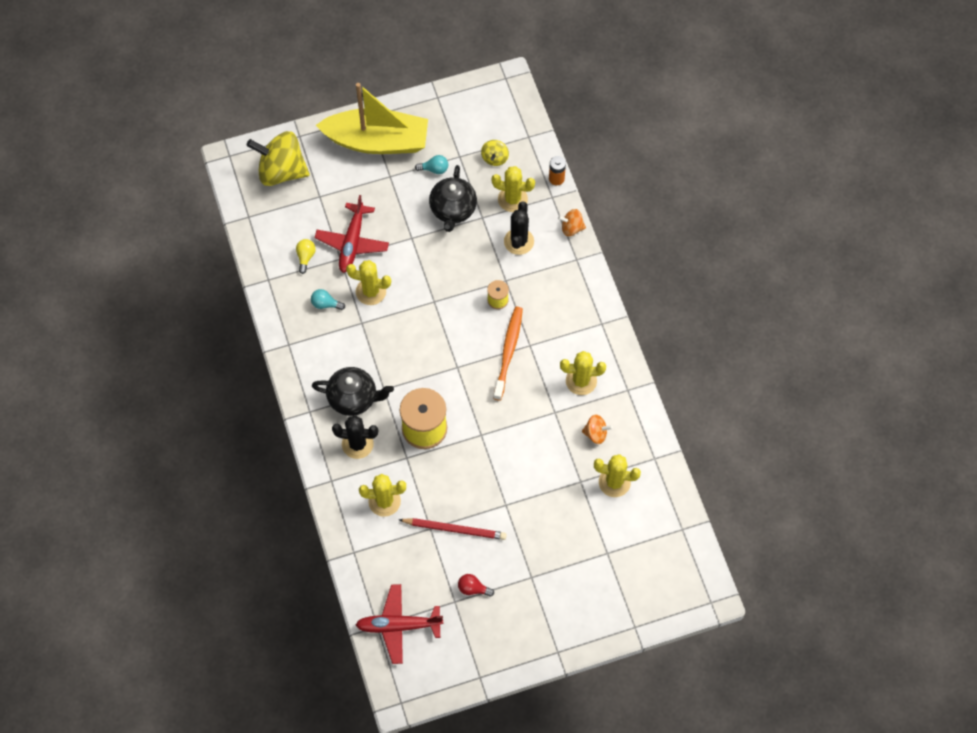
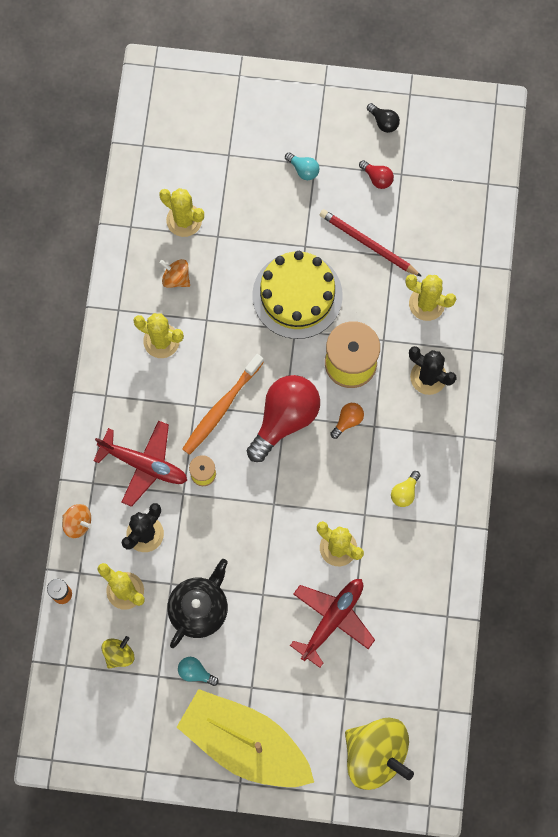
camera: 155 degrees left, 10 degrees up
(305, 257) = (393, 625): yellow light bulb -> yellow light bulb (404, 492)
(325, 304) = (395, 555): turquoise light bulb -> turquoise light bulb (303, 170)
(353, 398) = (411, 430): black teapot -> none
(398, 626) = (466, 174): red plane -> red plane (144, 464)
(406, 384) = (348, 421): none -> orange light bulb
(455, 365) = (285, 419): none -> red light bulb
(490, 641) = (383, 122): none -> black light bulb
(492, 462) = (297, 295): none -> yellow cake

